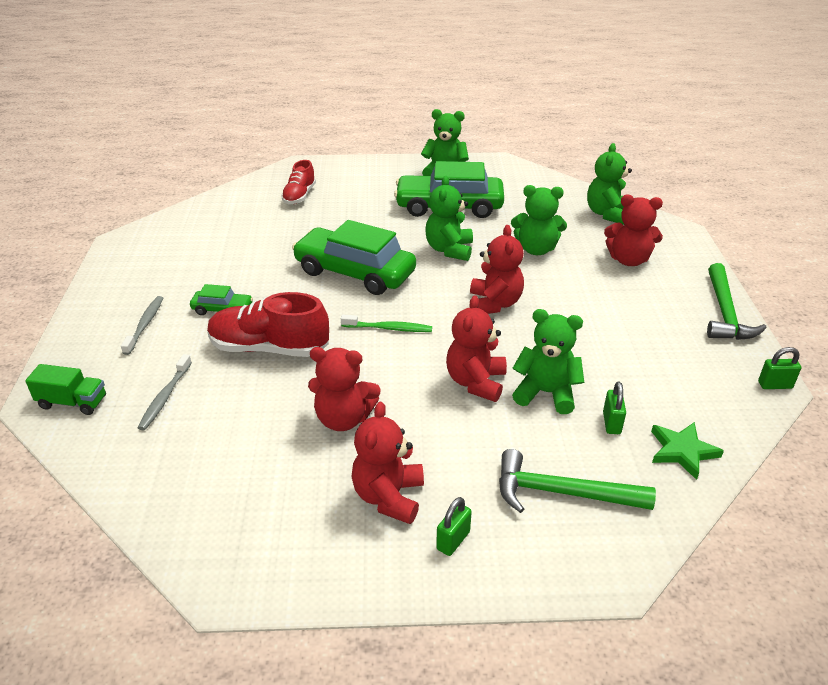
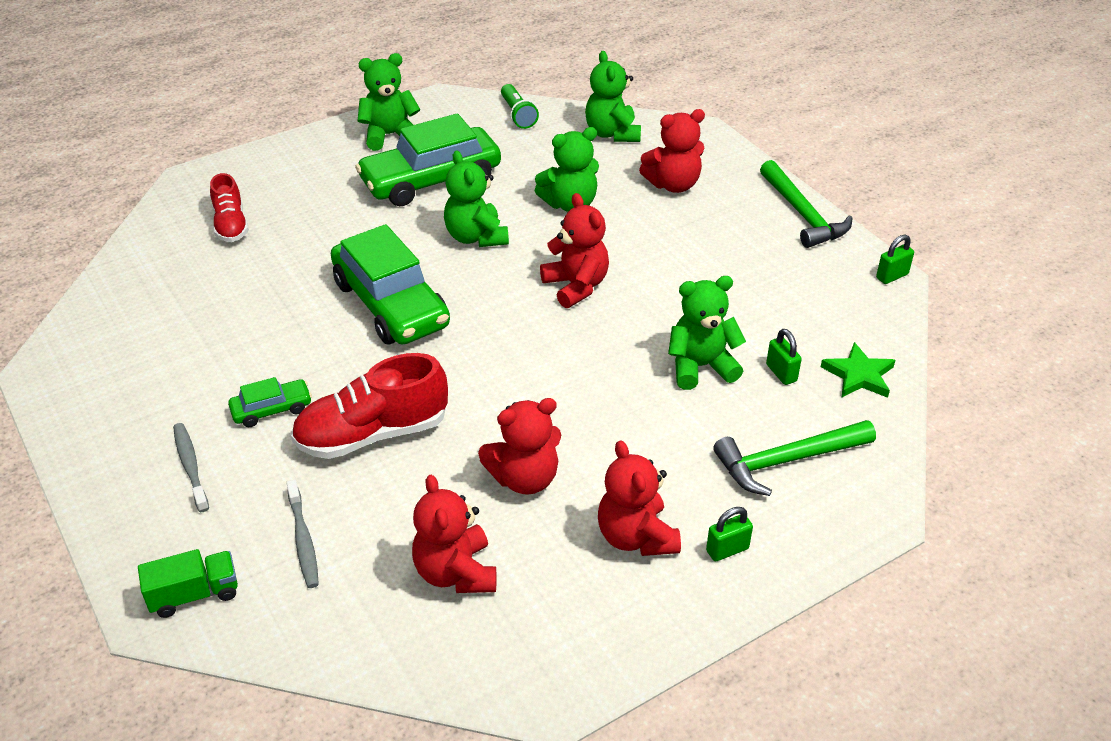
camera: 30 degrees left, 5 degrees up
(355, 272) = (391, 304): green car -> green car turned 120 degrees counterclockwise
(389, 328) = (487, 358): green toothbrush -> none
(453, 540) = (727, 550): green padlock -> green padlock turned 60 degrees clockwise
(476, 382) = (625, 383): red teddy bear -> red teddy bear (456, 572)
(545, 184) = (518, 115): none -> green flashlight

